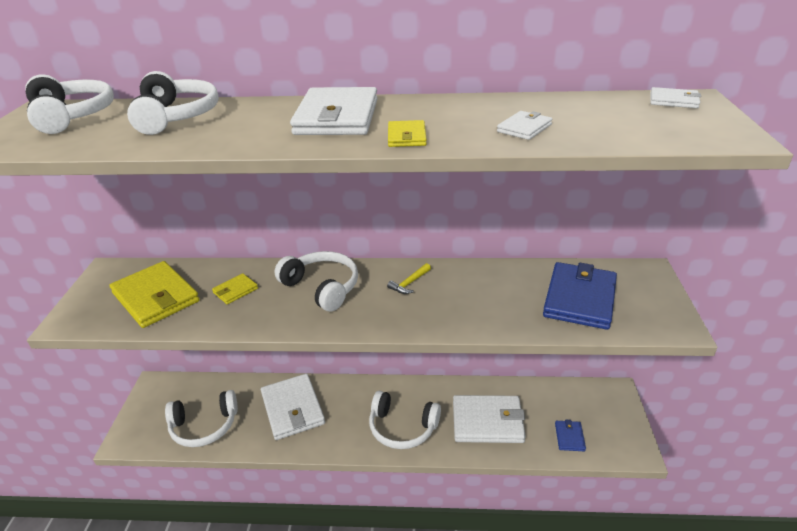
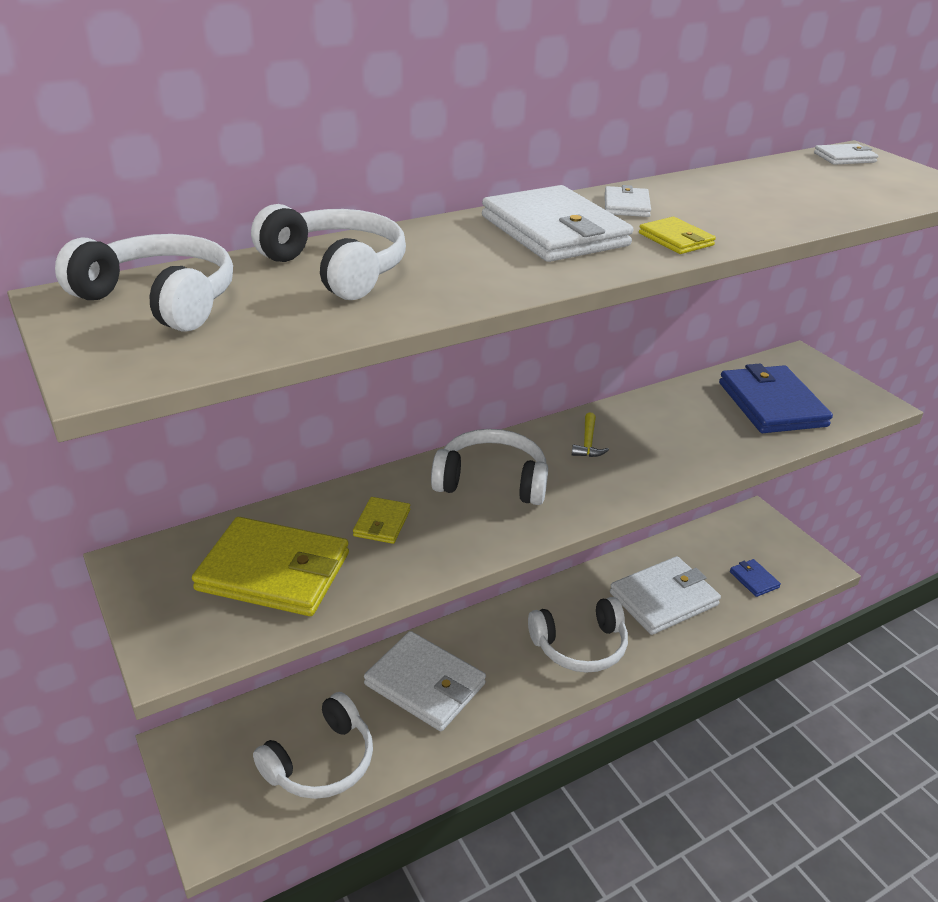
camera: 35 degrees left, 0 degrees up
(524, 128) = (770, 208): white wallet -> white wallet (626, 205)

